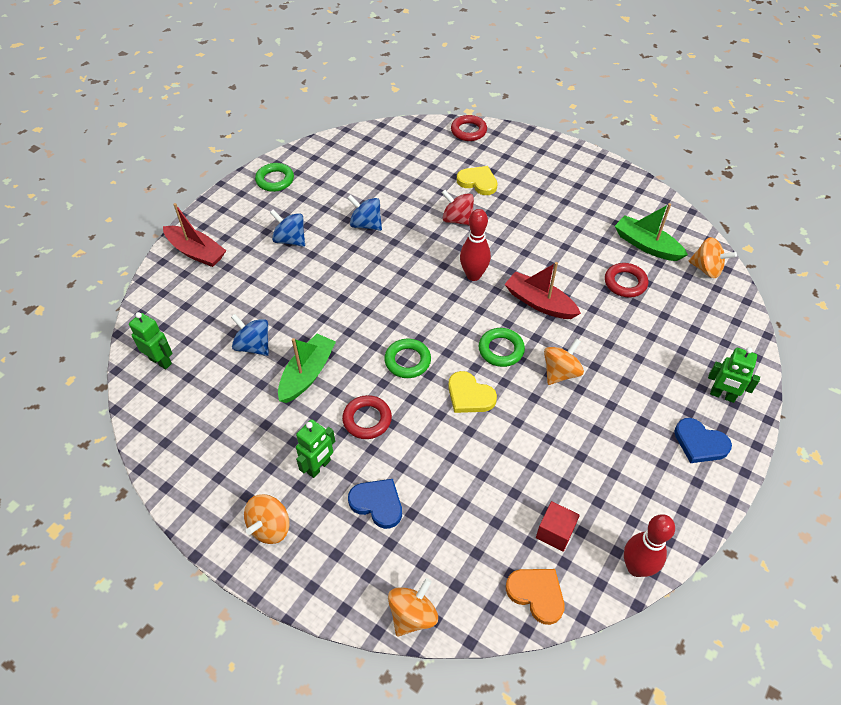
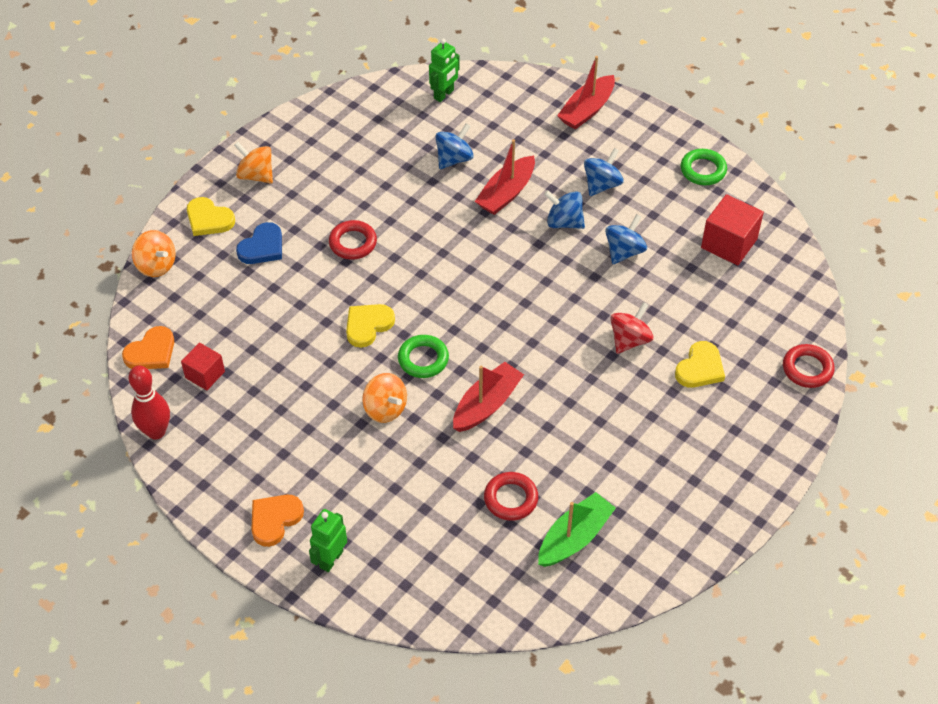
camera: 95 degrees right, 0 degrees up
(300, 303) = (506, 193): none -> red boat
(307, 374) = (413, 199): green boat -> none
(319, 467) = (308, 207): green robot -> none
(334, 262) = (564, 222): none -> blue spinning top
(339, 568) = (209, 219): none -> yellow heart
(354, 166) = (729, 243): none -> red cube
(407, 361) = (419, 278): green ring -> none
(473, 275) = (535, 346): red bowling pin -> none
(700, 443) = (275, 520): blue heart -> orange heart
(706, 269) = (527, 598): orange spinning top -> none

